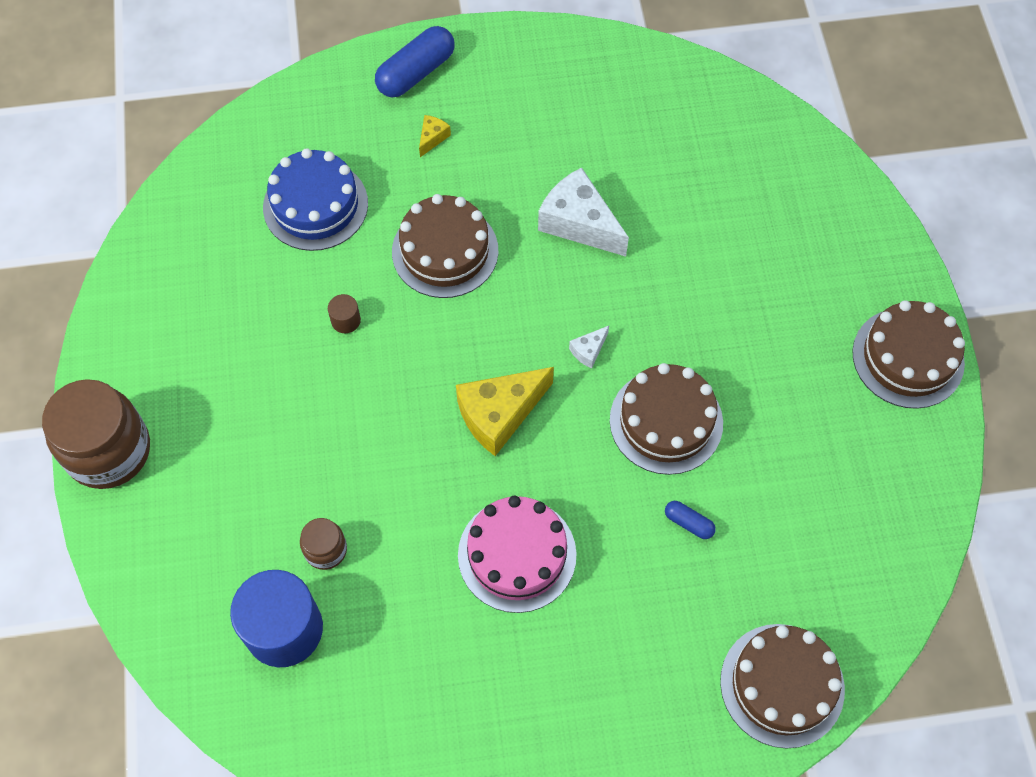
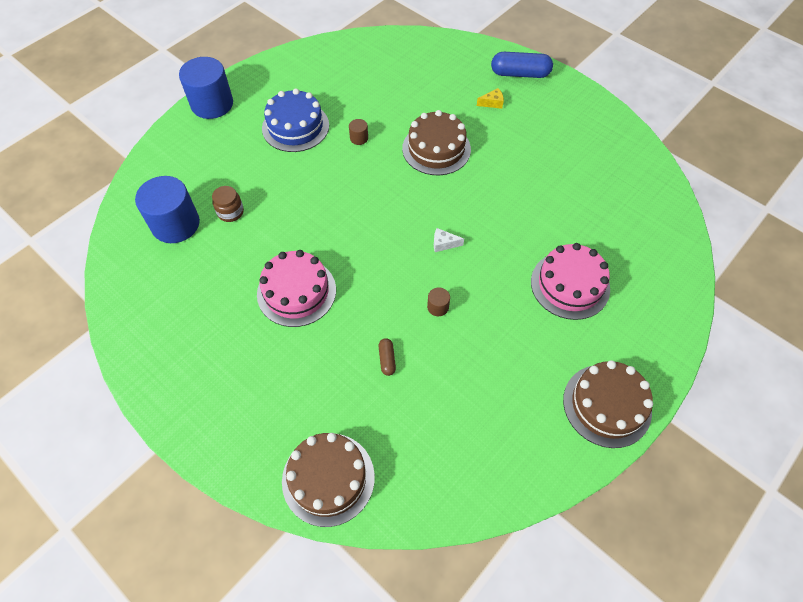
camera: 50 degrees right, 5 degrees down
(108, 451) = (212, 104): brown jar -> blue cylinder
(315, 205) = (407, 87): blue cake -> blue cake (295, 127)
(499, 414) = (368, 231): yellow cheese -> none
(579, 223) = (512, 190): white cheese -> none
(666, 421) = (438, 307): brown cake -> brown cylinder
(688, 523) = (387, 359): blue capsule -> brown capsule
(749, 273) = (570, 285): none -> pink cake

